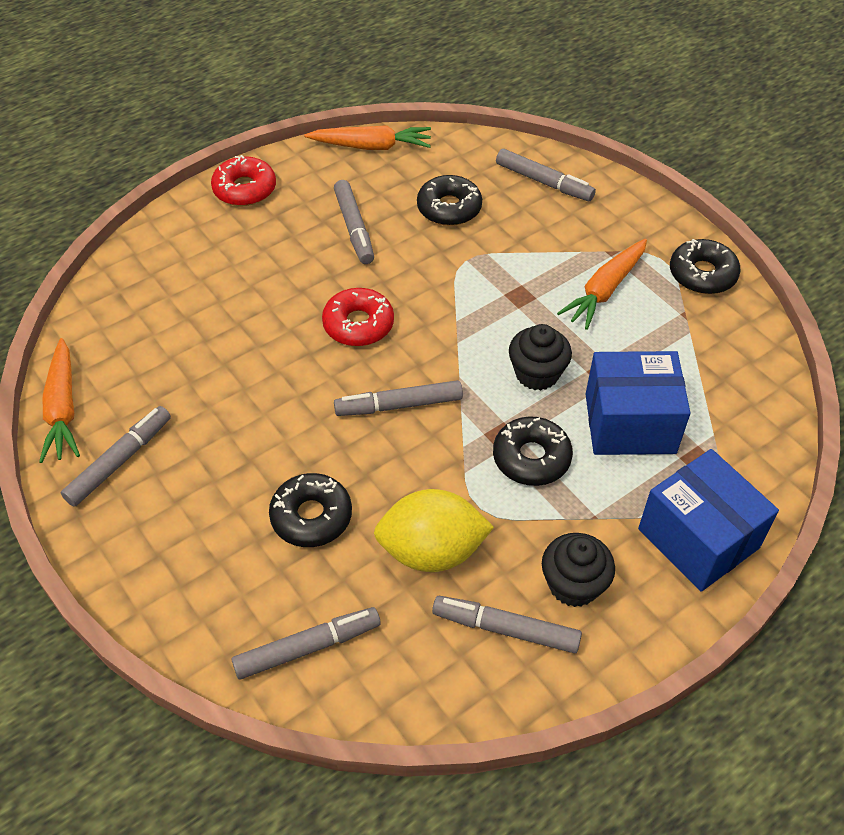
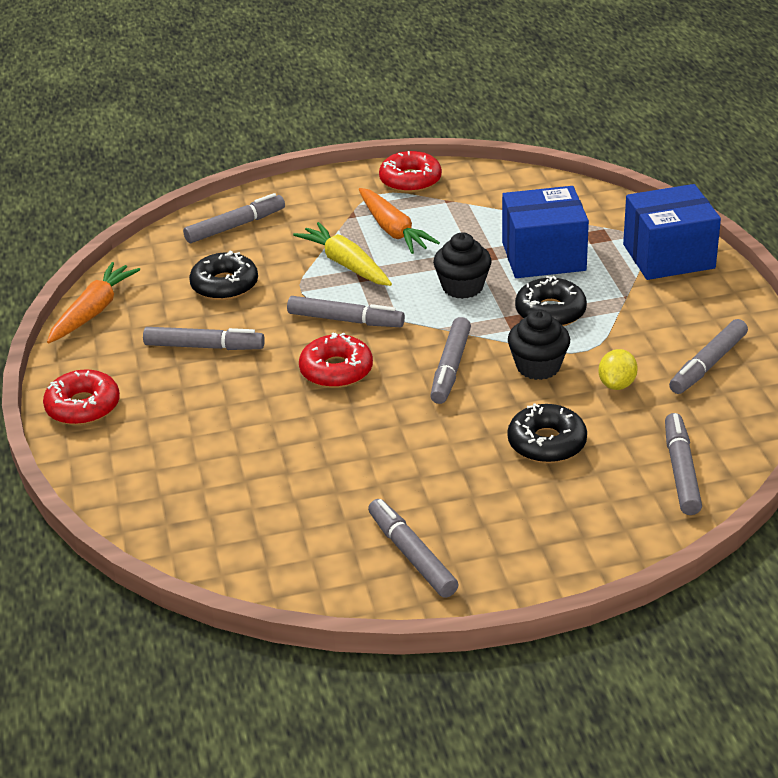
camera: 65 degrees left, 15 degrees down
(63, 408) = (314, 588): orange carrot -> none
(432, 551) = (617, 384): yellow lemon -> yellow lemon, size x0.53
(438, 305) = (345, 320): none -> grey marker
(526, 276) = (346, 264): none -> yellow carrot
(573, 584) = (682, 322): black cupcake -> black cupcake (538, 366)
(630, 423) = (543, 256): blue box -> blue box turned 60 degrees clockwise
(702, 274) = (410, 180): black donut -> red donut

